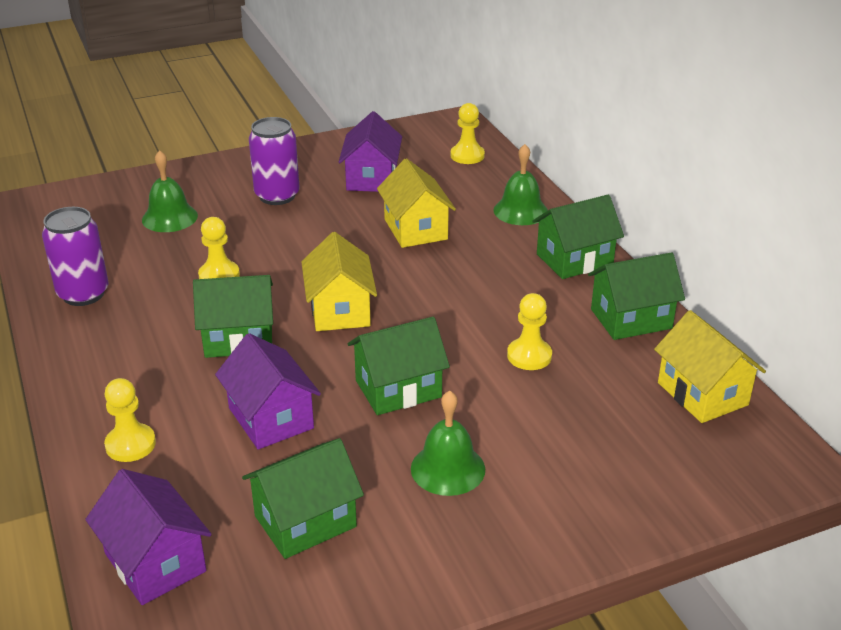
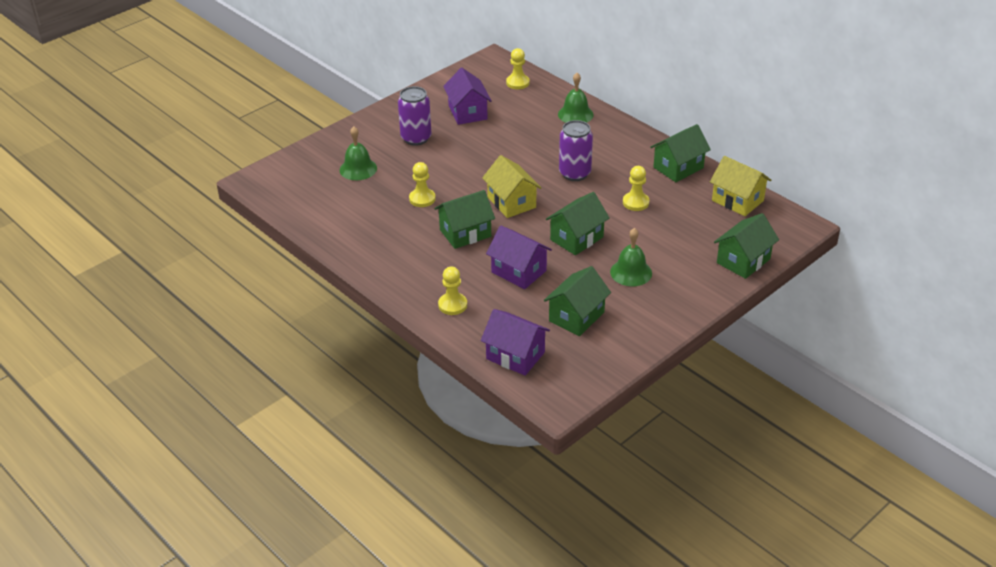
camera: 20 degrees left, 5 degrees up
(83, 294) = (347, 230): purple can -> purple can (575, 173)
(415, 229) = (520, 141): yellow house -> none
(574, 259) = (626, 139): green house -> green house (743, 261)

